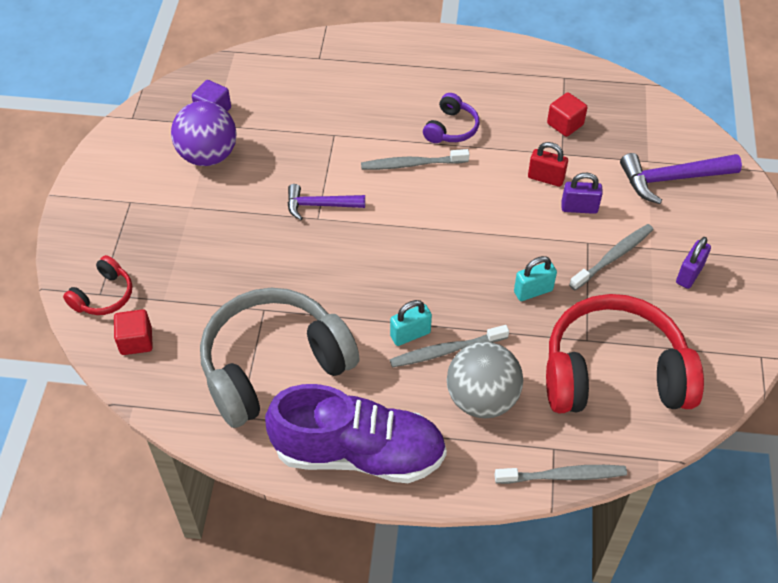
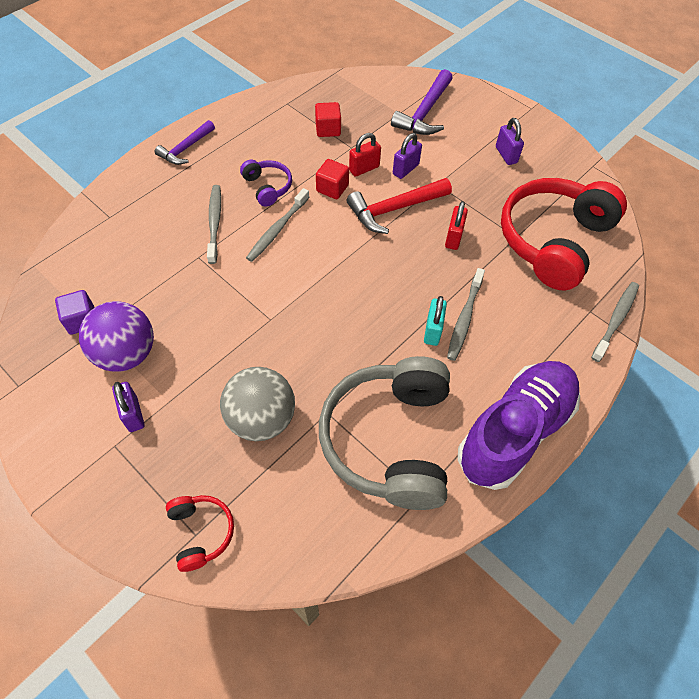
camera: 55 degrees left, 5 degrees up
(136, 341) = (276, 534): red cube -> red cube (332, 188)
(163, 194) = (133, 414): none -> purple padlock
(320, 205) = (259, 309): purple hammer -> purple hammer (186, 148)
(482, 398) = (521, 324): grey ball -> grey ball (261, 419)
(521, 228) = (394, 209): none -> red hammer
(533, 291) = (453, 237): turquoise padlock -> red padlock
(613, 257) = (461, 180): grey toothbrush -> grey toothbrush (215, 223)

